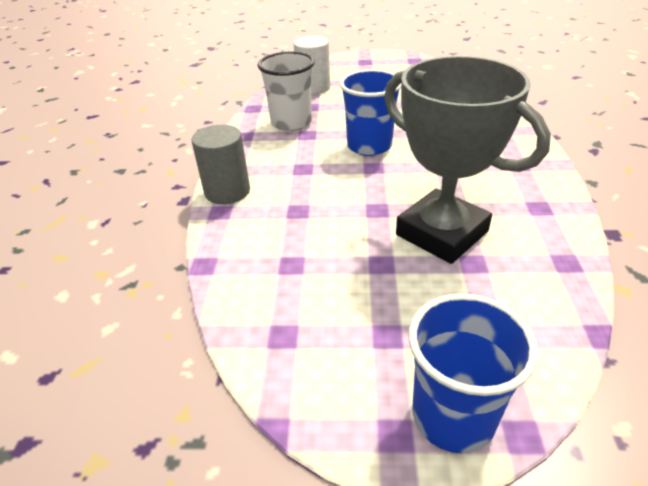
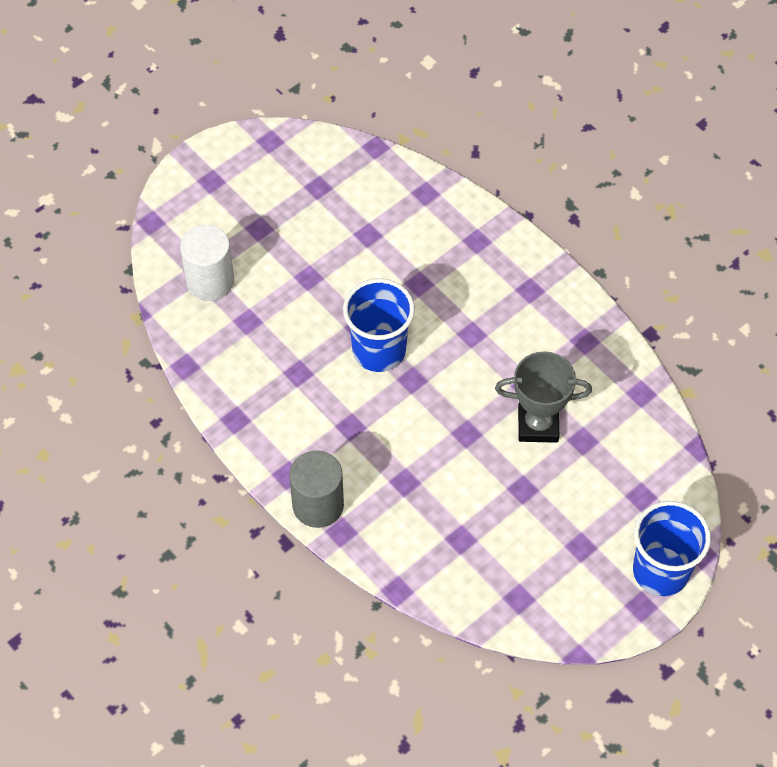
camera: 45 degrees left, 20 degrees up
(291, 123) = (260, 365): white cup -> none
(441, 233) = (538, 425): grey trophy -> grey trophy, size x0.62

